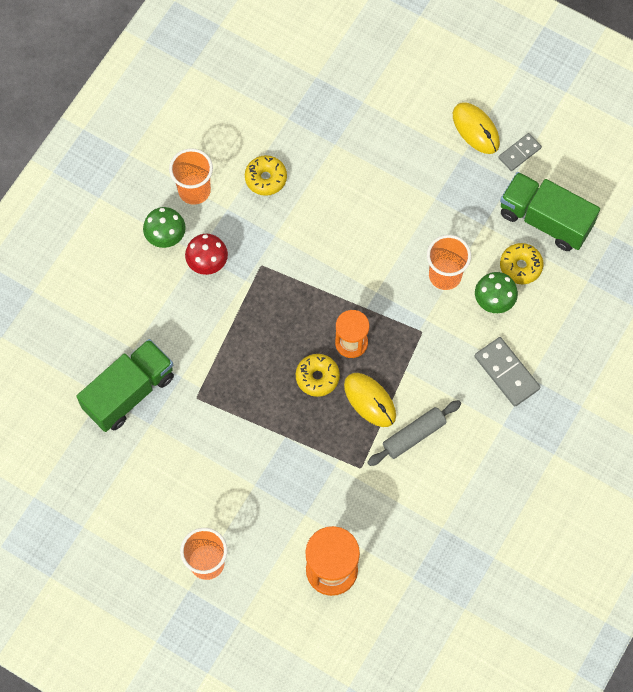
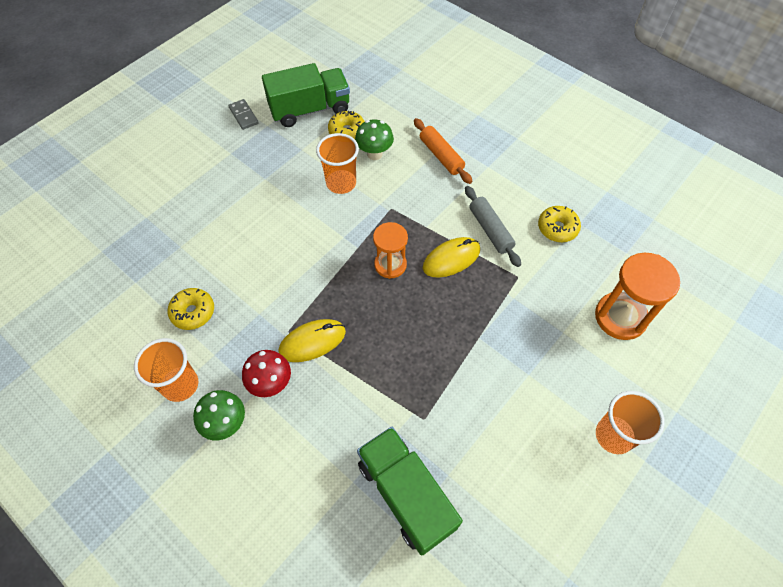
camera: 80 degrees left, 10 degrees down
(317, 377) = (420, 299): yellow donut -> yellow donut (557, 228)
(475, 129) = (209, 140): yellow mouse -> yellow mouse (312, 342)
(507, 372) = (441, 156): grey domino -> orange rolling pin
(545, 220) = (310, 109): green truck -> green truck turned 150 degrees counterclockwise

